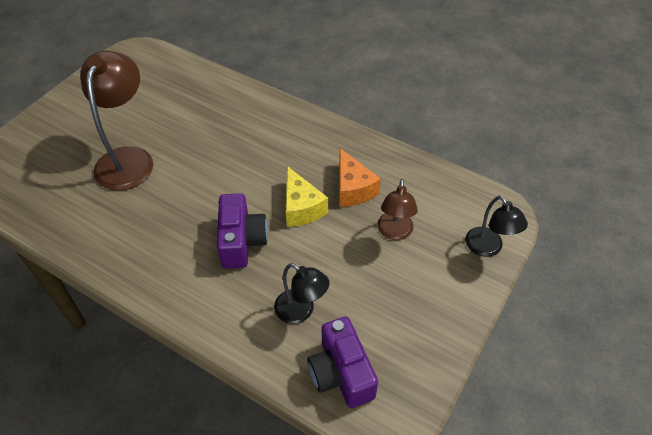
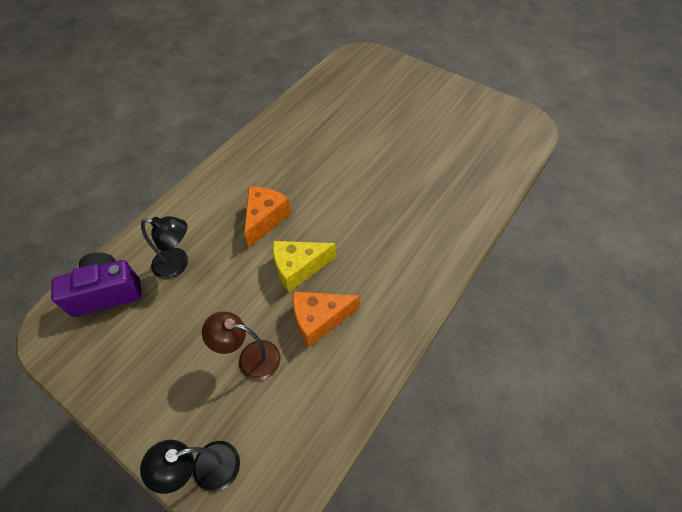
camera: 95 degrees right, 5 degrees up
(128, 159) = (374, 134): brown lamp -> none
(241, 241) = (265, 219): purple camera -> orange cheese
(301, 311) = (178, 264): black lamp -> black lamp turned 120 degrees counterclockwise

